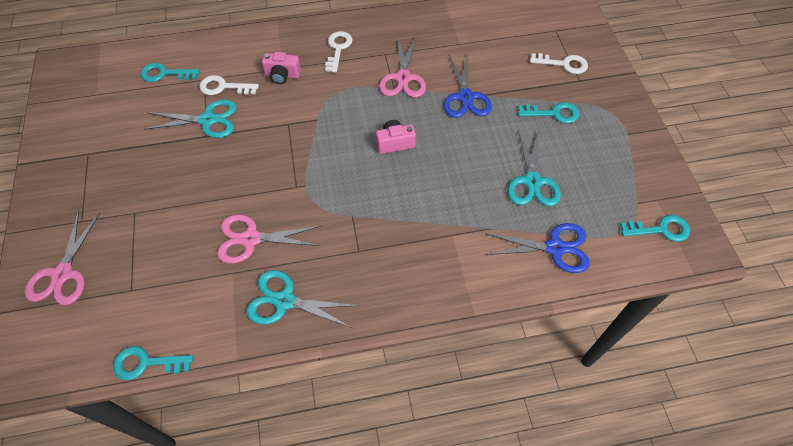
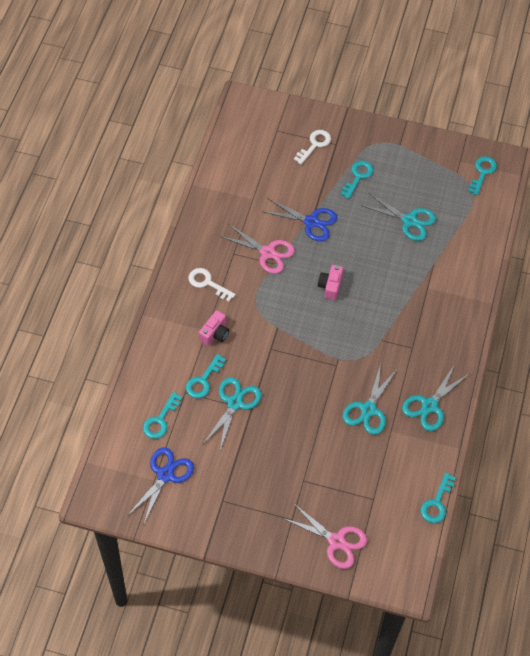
camera: 65 degrees left, 0 degrees up
(223, 87) = (203, 381): white key -> turquoise key
(251, 239) = (368, 409): pink scissors -> turquoise scissors
(555, 248) = (467, 236): blue scissors -> blue scissors (165, 475)

